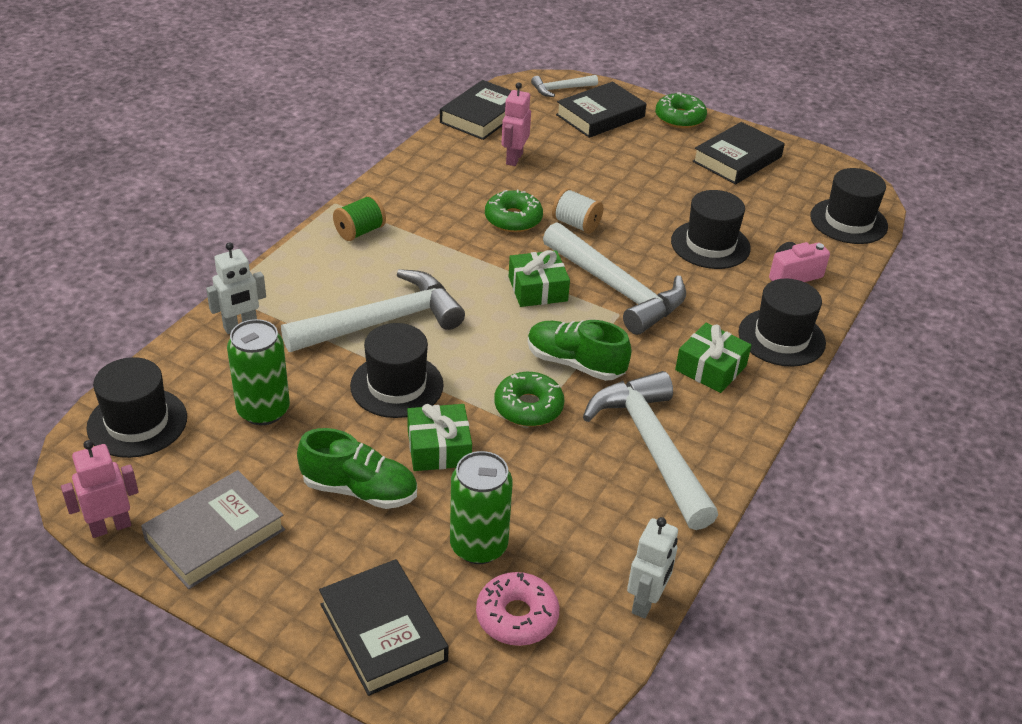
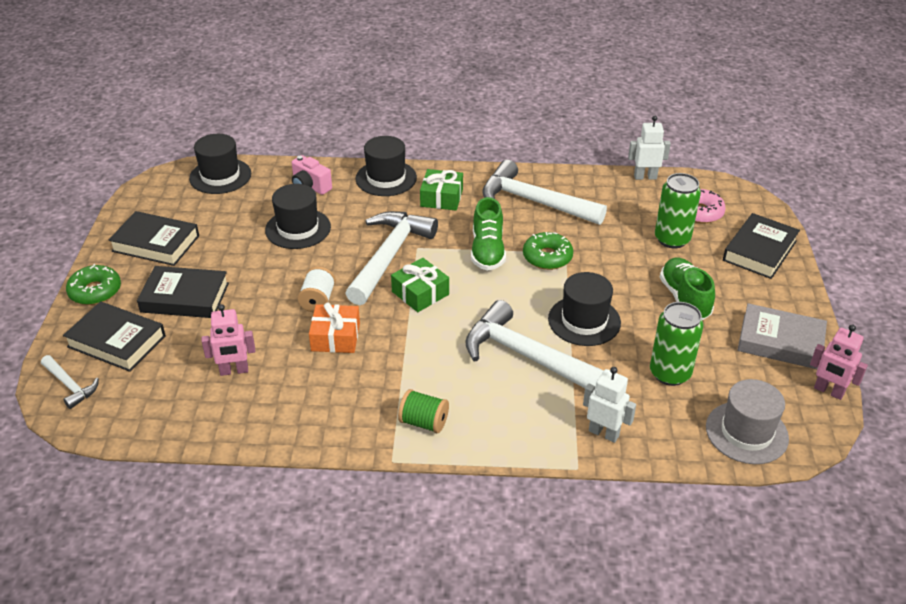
camera: 115 degrees left, 0 degrees up
(137, 422) = (746, 432): black hat -> grey hat
(439, 448) = (618, 280): green gift -> none
(482, 116) = (160, 423): black book -> black book (185, 297)
(513, 219) = (335, 337): green donut -> orange gift
(652, 447) = (534, 202): white hammer -> white hammer turned 75 degrees clockwise

